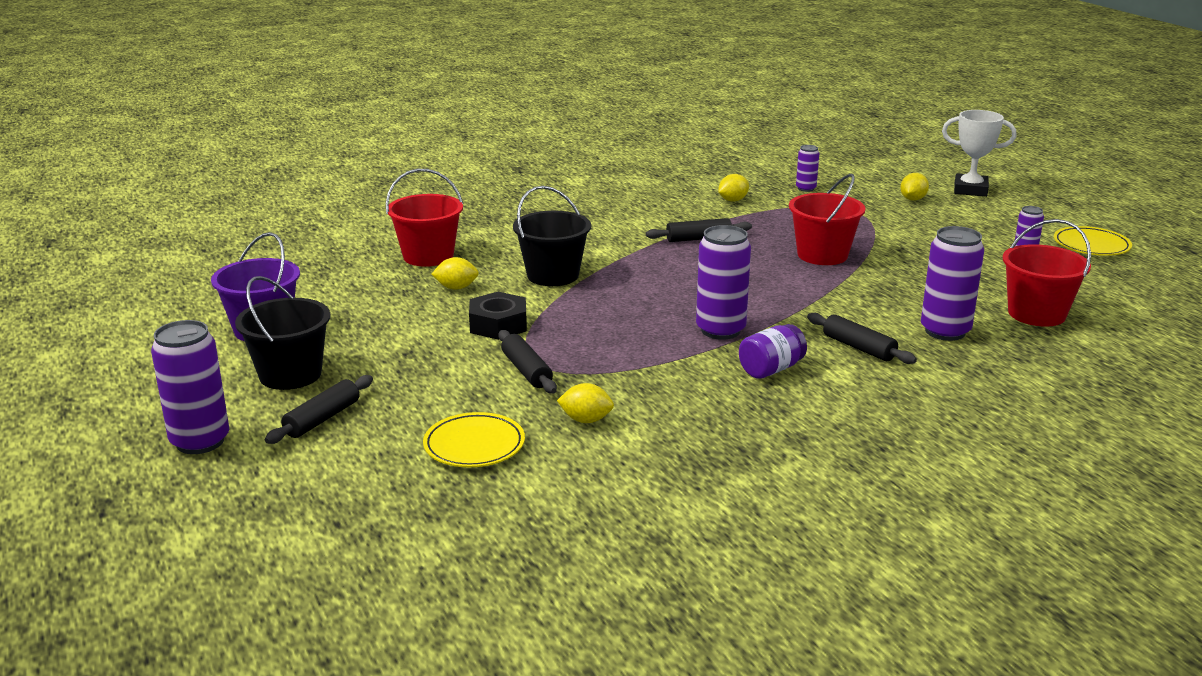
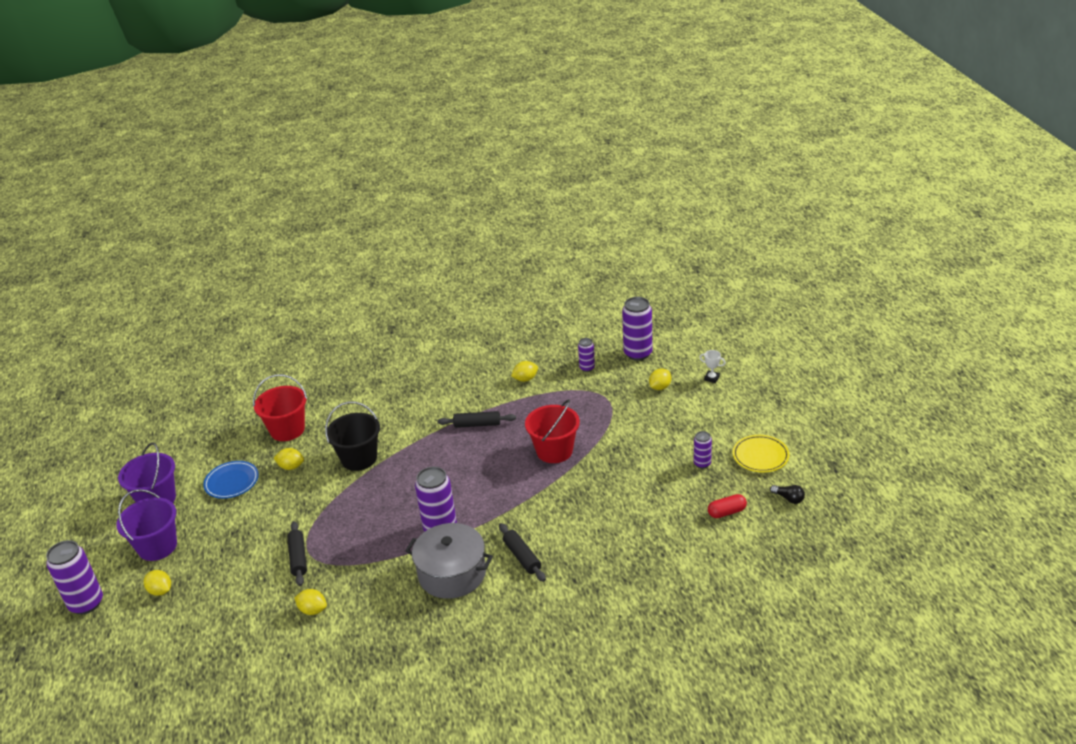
camera: 15 degrees right, 10 degrees up
(290, 374) = (157, 546): black bucket -> purple bucket
(322, 419) = (160, 591): black rolling pin -> yellow lemon
(374, 306) = (232, 482): none -> blue plate
(474, 445) = (237, 626): yellow plate -> none
(498, 324) = (301, 509): black nut -> none
(771, 369) = (452, 573): purple jar -> grey pot
(945, 331) = (591, 546): purple can -> purple can (638, 353)
(970, 190) = (711, 378): white trophy -> white trophy, size x0.50
(1036, 314) = (667, 533): red bucket -> none
(1095, 292) = (726, 512): none -> red capsule
(1161, 277) = (788, 498): none -> black light bulb

